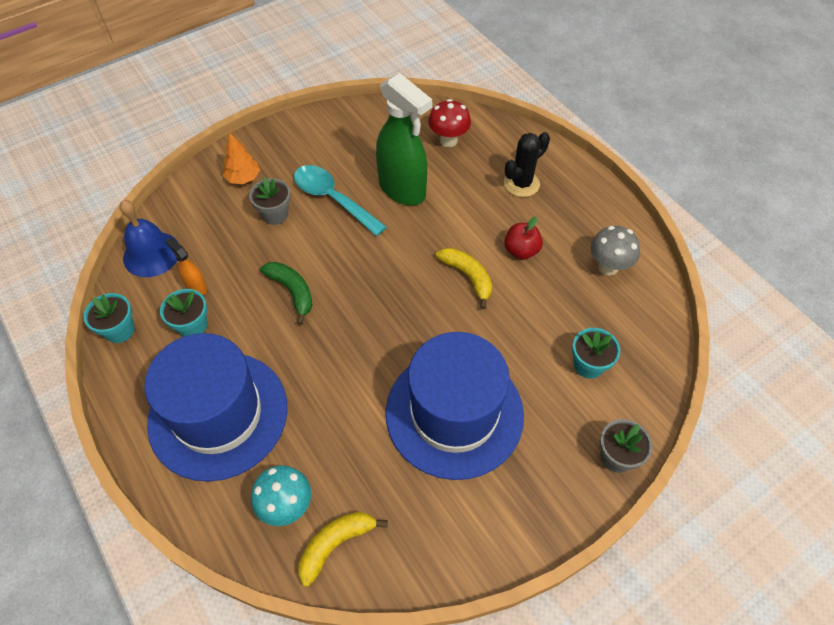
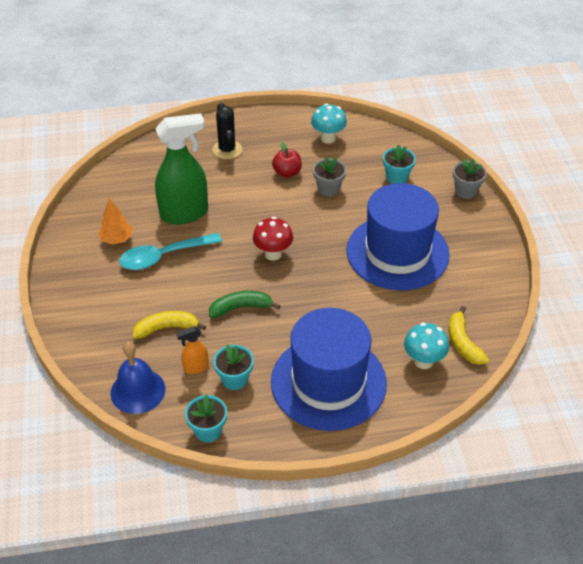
camera: 65 degrees left, 10 degrees down
(243, 178) = (95, 306): orange tree -> orange tree (117, 239)
(275, 214) = (153, 296): grey flower pot -> grey flower pot (328, 189)
(448, 140) = (154, 171): red mushroom -> red mushroom (273, 254)
(468, 277) = (291, 207): yellow banana -> yellow banana (166, 328)
(608, 267) = (328, 138): grey mushroom -> turquoise mushroom

